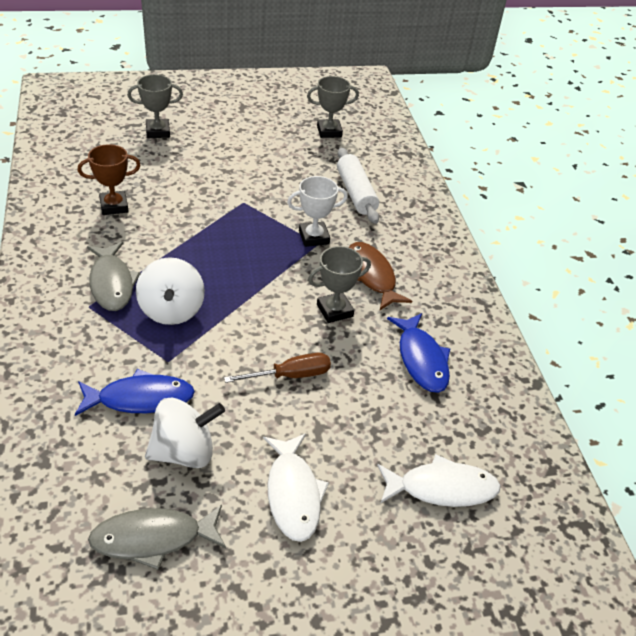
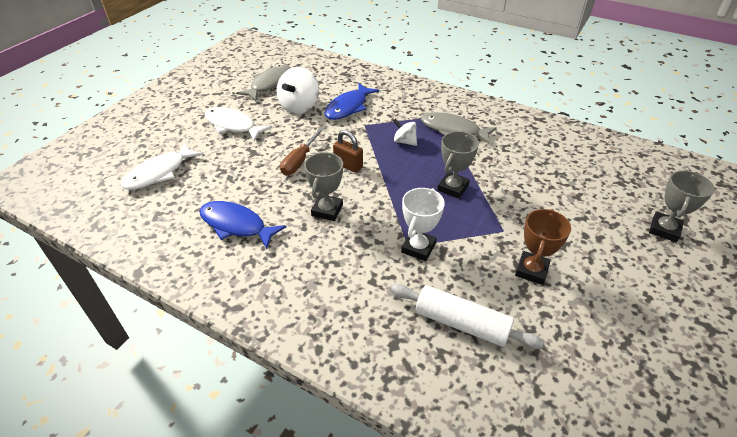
camera: 135 degrees right, 0 degrees up
(114, 206) = (545, 160): brown trophy -> brown trophy (531, 270)
(171, 310) = (404, 141): white spinning top -> white spinning top, size x0.56
(257, 332) = (348, 165): none -> brown padlock
(329, 131) = (611, 385): grey trophy -> grey trophy (453, 188)
(371, 276) = (339, 254): brown fish -> none

